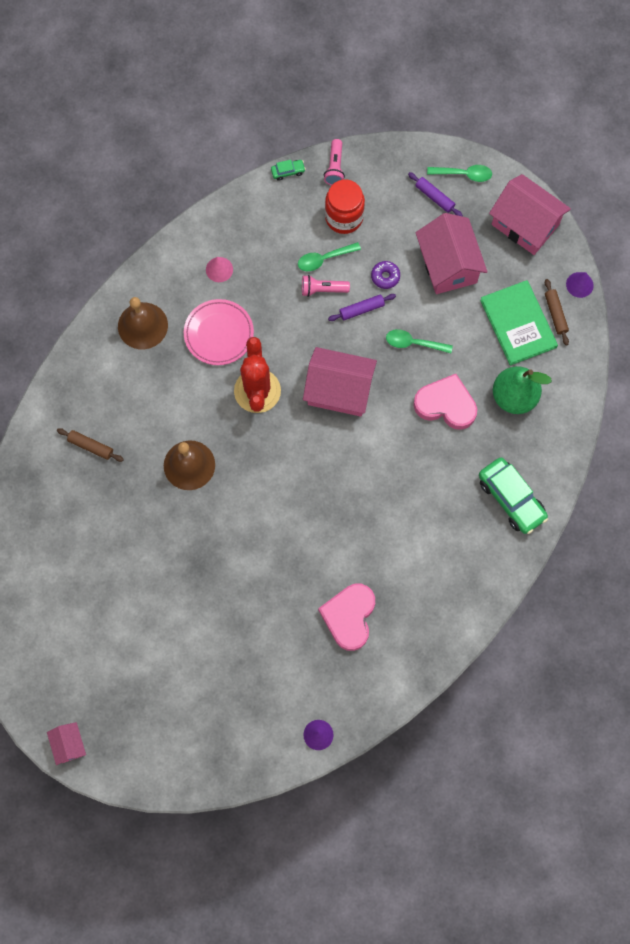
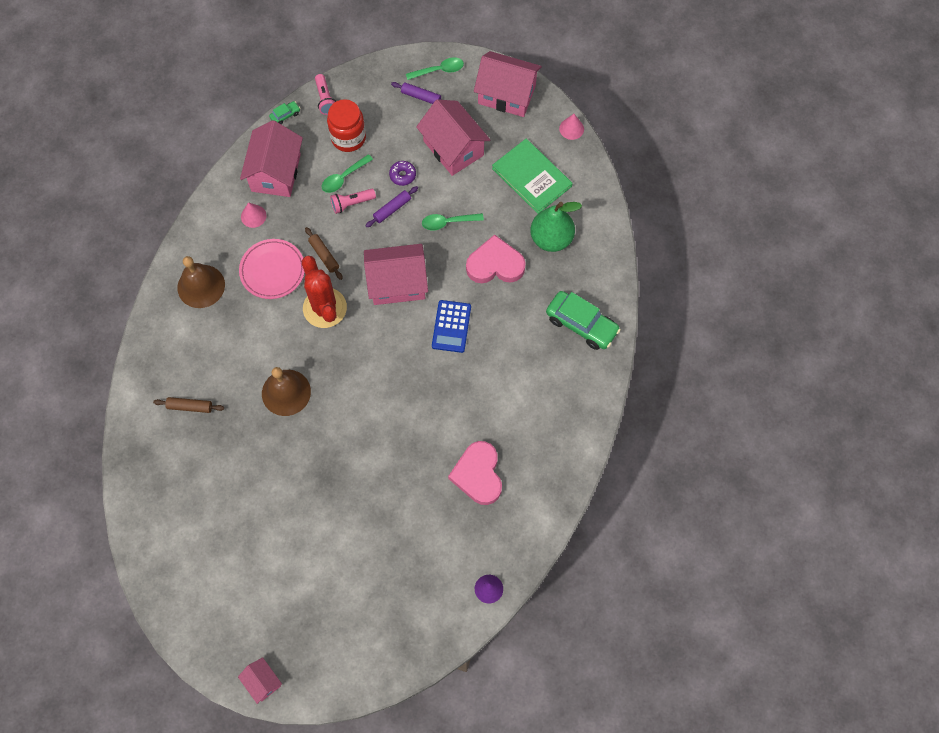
camera: 20 degrees left, 5 degrees down
(257, 230) = (276, 172): none -> pink house
(377, 454) = (451, 326): none -> blue calculator
(555, 314) = (560, 159): brown rolling pin -> brown rolling pin (324, 255)
(579, 284) = (571, 128): purple cone -> pink cone

